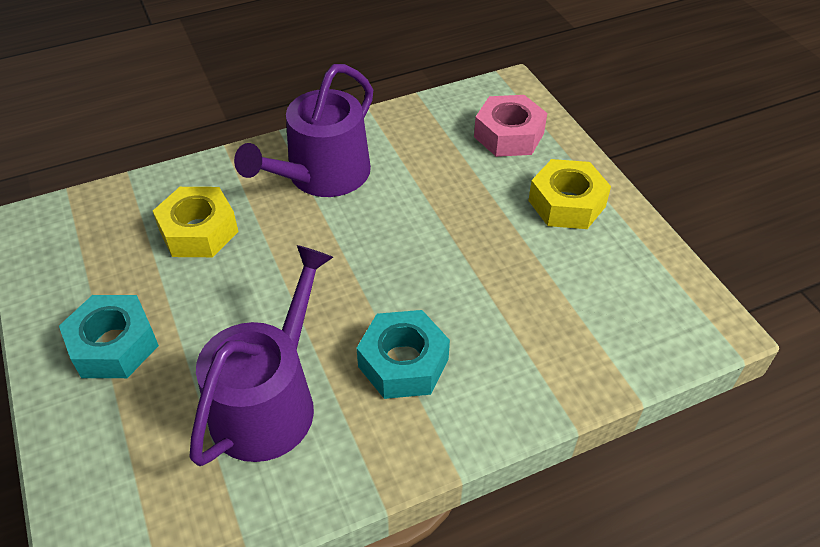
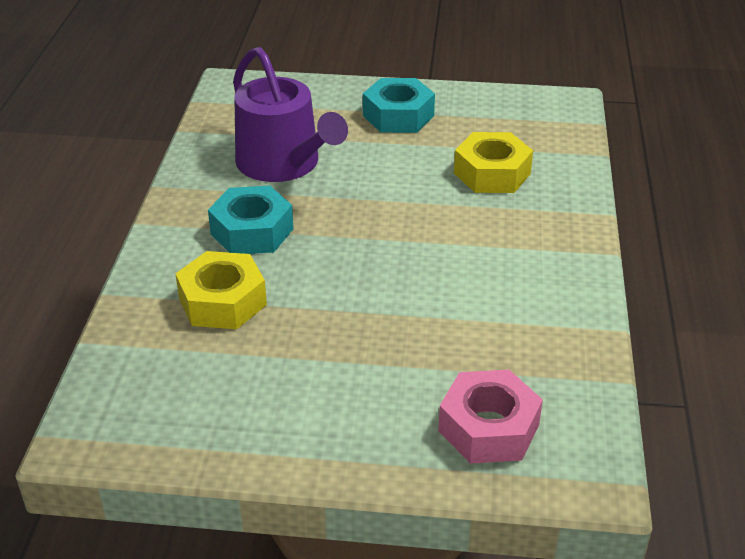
camera: 120 degrees right, 10 degrees down
(322, 175) = (518, 259): purple watering can -> none
(567, 203) = (335, 418): yellow nut -> yellow nut (222, 301)

